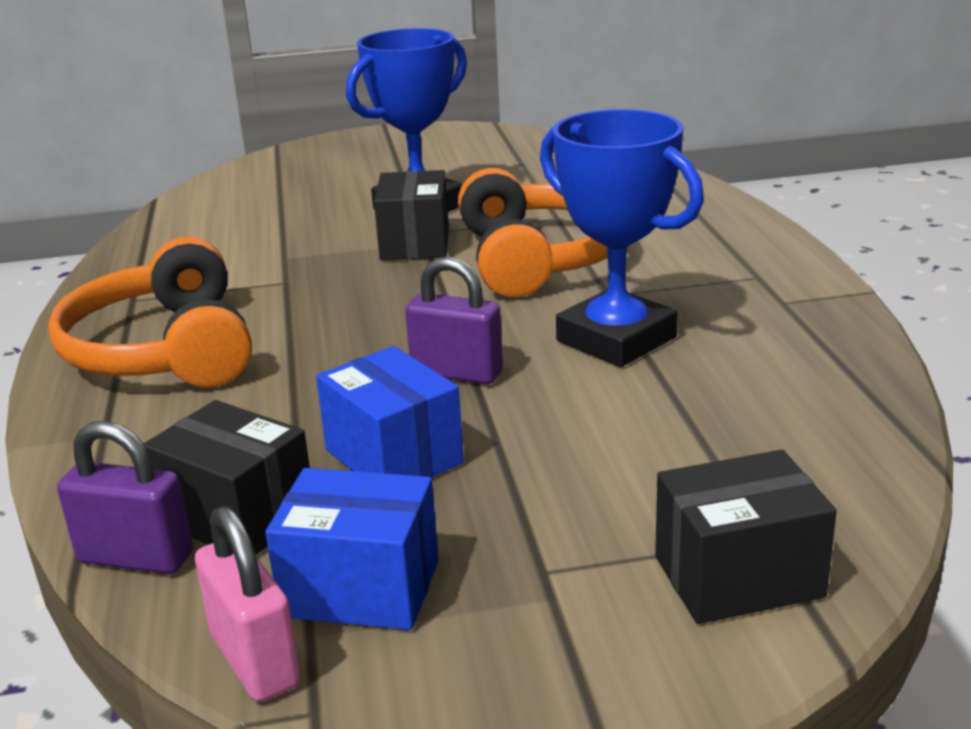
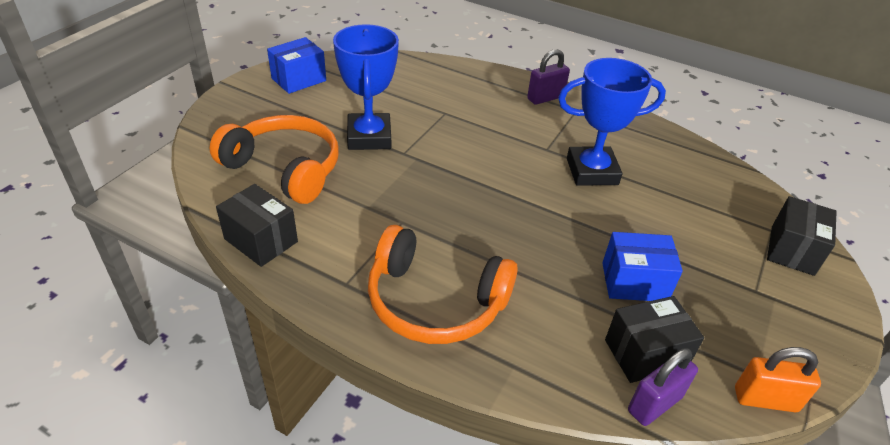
camera: 55 degrees left, 15 degrees up
(255, 660) = (765, 399): pink padlock -> orange padlock
(361, 588) = (734, 344): blue box -> blue box (299, 79)
(415, 243) = (415, 162): black box -> black box (261, 240)
(457, 373) = (575, 226): purple padlock -> purple padlock (545, 98)
(539, 258) = (485, 142): orange headphones -> orange headphones (285, 168)

